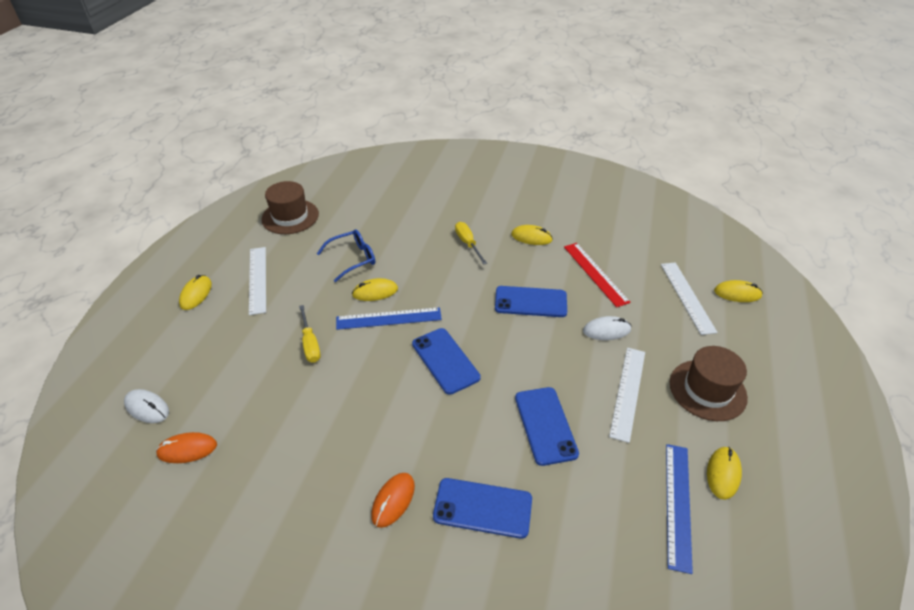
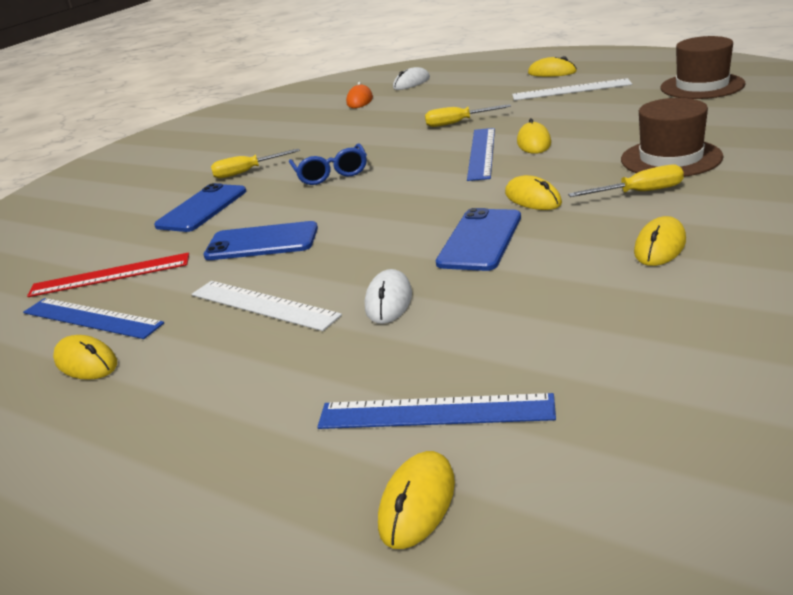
camera: 110 degrees right, 15 degrees down
(352, 259) = (604, 125): blue glasses -> blue glasses (331, 173)
(393, 500) = (247, 172): orange mouse -> yellow screwdriver
(445, 360) = (396, 186): blue phone -> none
(473, 285) = (533, 198): none -> yellow mouse
(595, 273) = (538, 305): red ruler -> red ruler (110, 275)
(687, 297) = (435, 412): white ruler -> blue ruler
(707, 390) = (211, 382): brown hat -> brown hat (671, 158)

